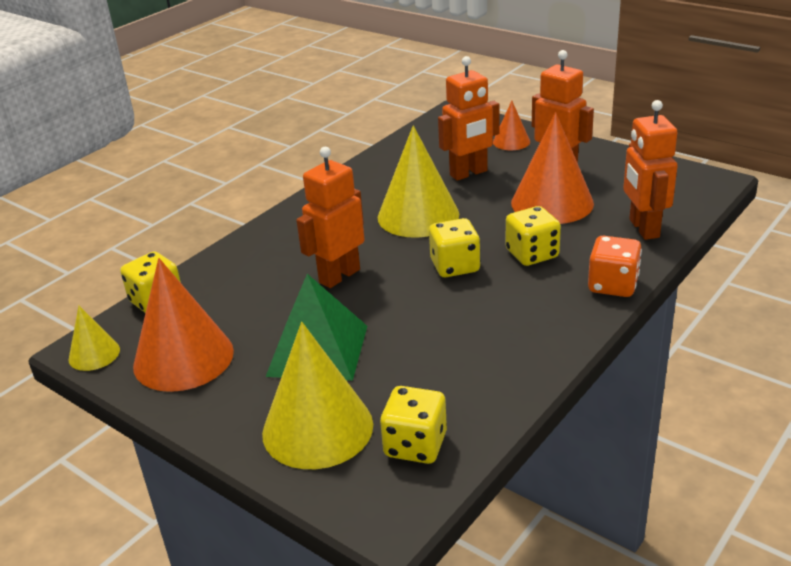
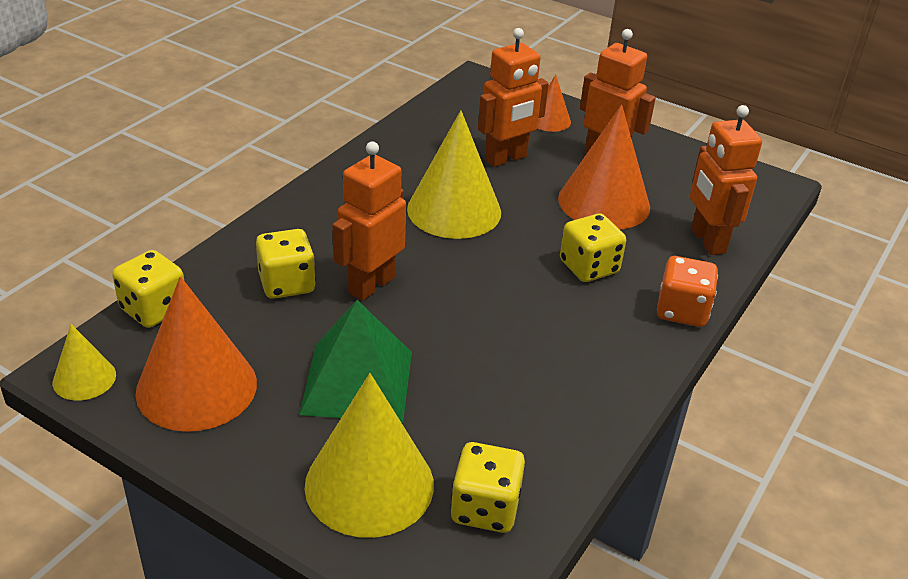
camera: 10 degrees left, 5 degrees up
(455, 266) = (504, 278): yellow dice -> yellow dice (287, 284)

